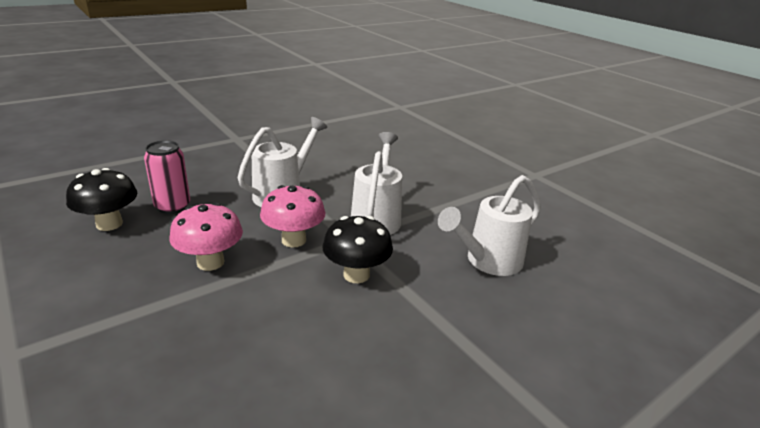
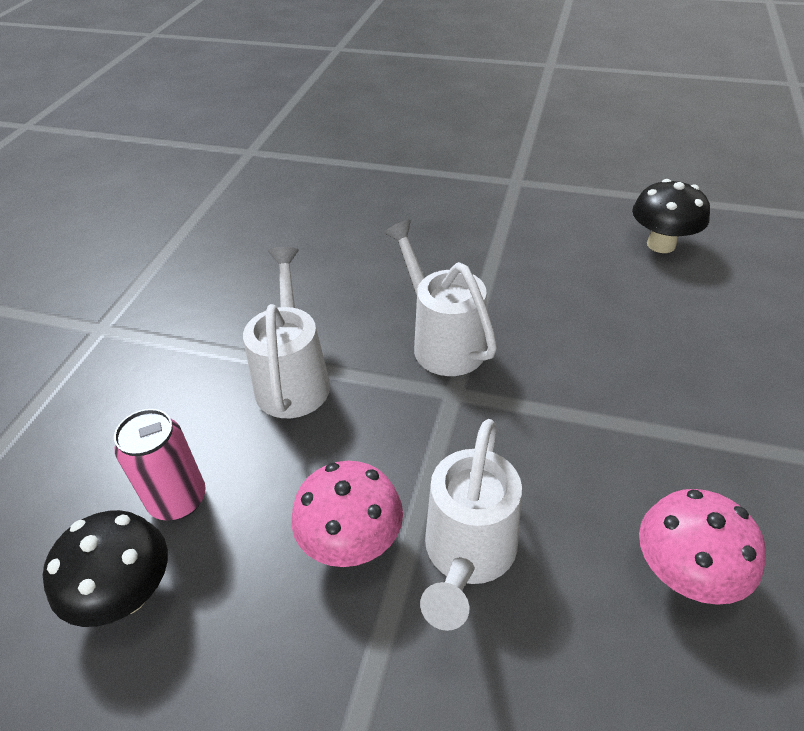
camera: 35 degrees left, 15 degrees up
(294, 240) = (400, 438): pink mushroom -> pink mushroom (684, 574)
(356, 274) = (522, 434): black mushroom -> black mushroom (661, 244)
(488, 261) = (609, 326): white watering can -> white watering can (467, 555)

